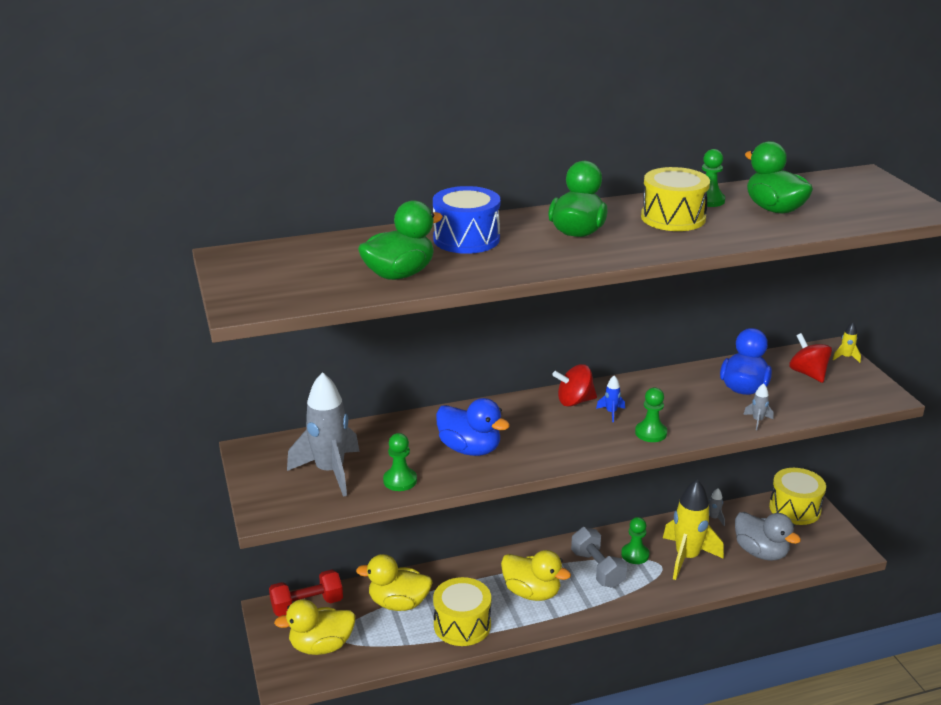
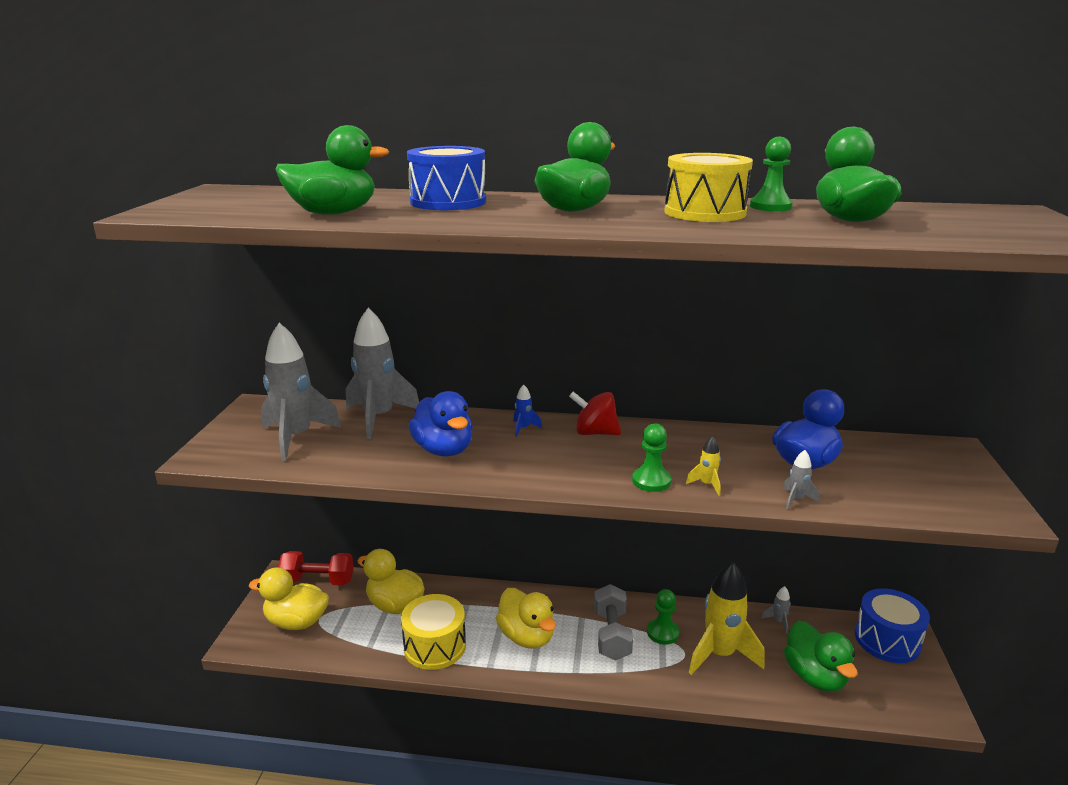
camera: 25 degrees right, 5 degrees down
(382, 433) = (379, 418): none -> grey rocket
(400, 480) = (347, 460): green pawn -> none
(611, 412) = (624, 451): blue rocket -> blue rocket (524, 428)
(761, 552) = (815, 676): grey duck -> green duck
(795, 508) = (887, 640): yellow drum -> blue drum
(808, 373) = (903, 466): red spinning top -> none
(845, 357) = (969, 460): yellow rocket -> yellow rocket (707, 485)

